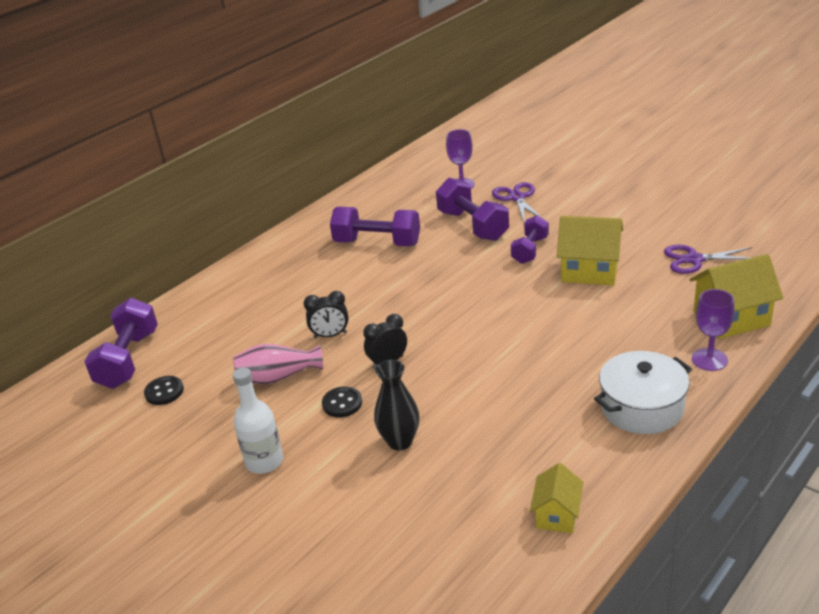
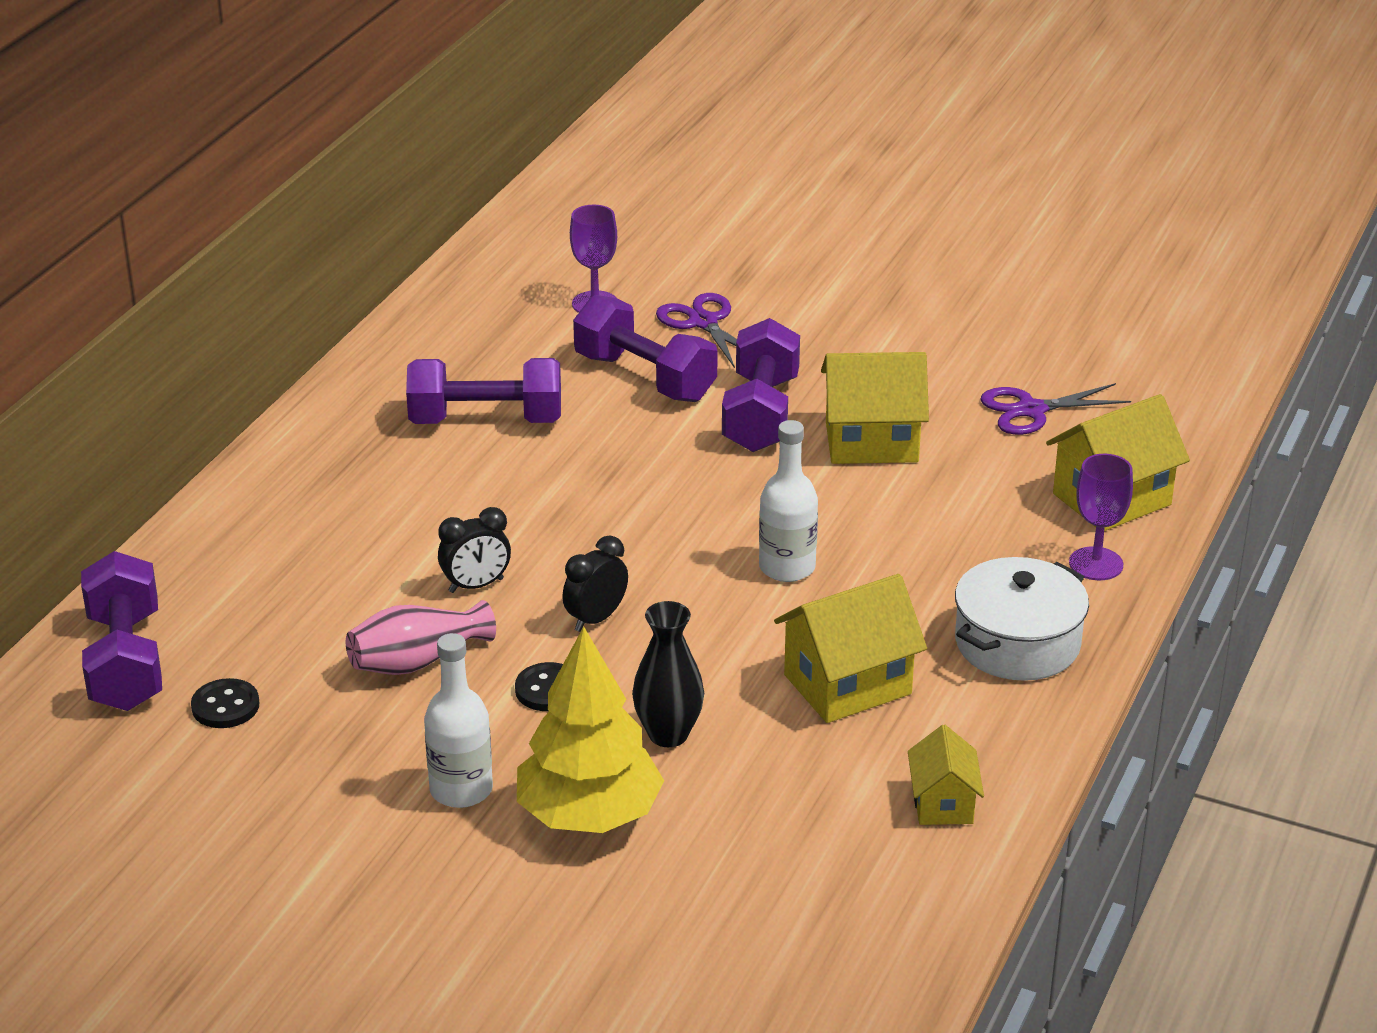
camera: 20 degrees left, 0 degrees up
(330, 489) = (589, 815): none -> yellow tree
(512, 342) = (787, 567): none -> white bottle
(522, 422) = (847, 684): none -> yellow house
(530, 250) = (761, 414): purple dumbbell -> purple dumbbell, size x1.57

